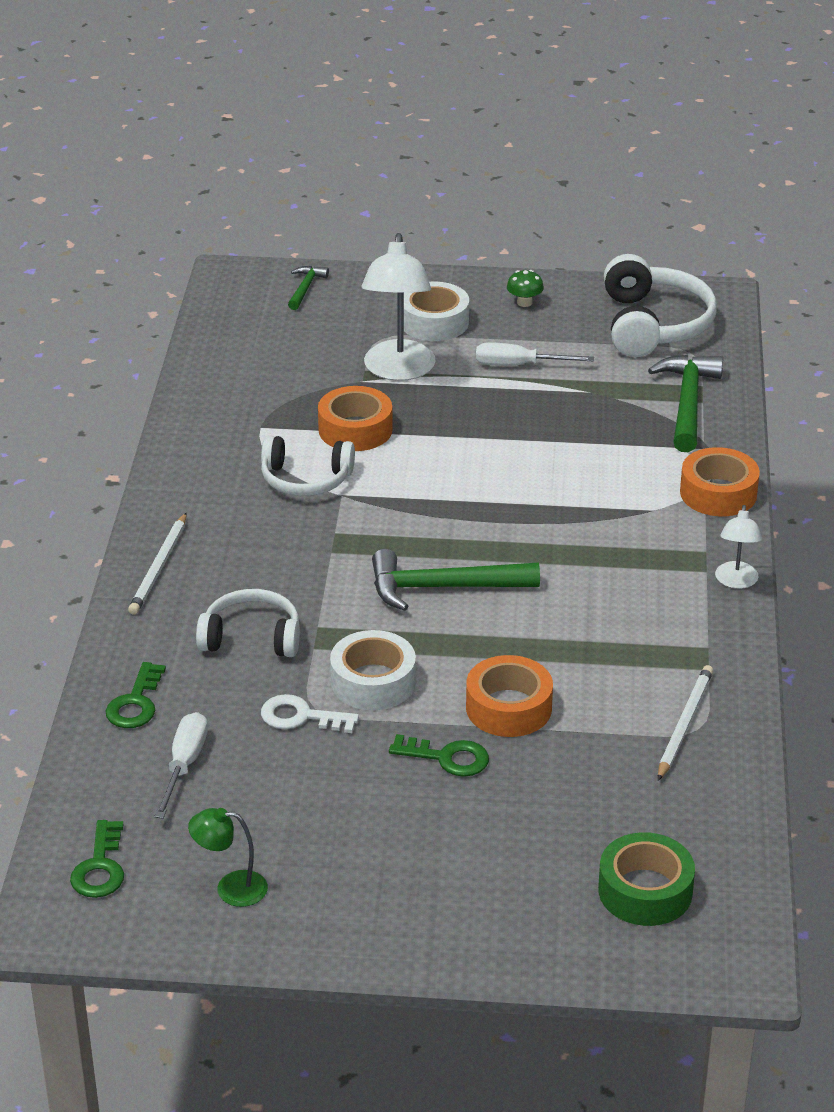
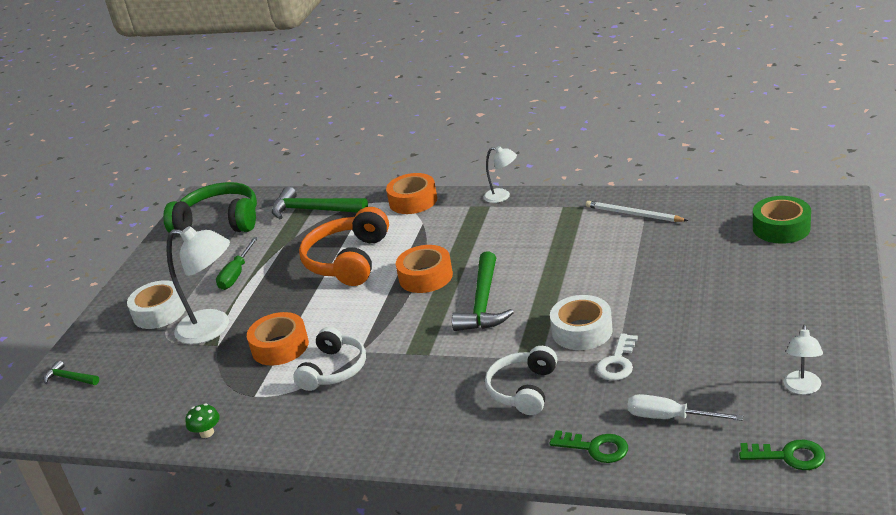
camera: 75 degrees left, 5 degrees down
(159, 567) = (424, 444): white pencil -> none
(231, 888) = (802, 388): green lamp -> white lamp
(447, 758) = (663, 299): green key -> none
(508, 708) = (614, 275): orange tape -> orange tape (425, 277)
(519, 365) = (236, 274): white screwdriver -> green screwdriver
(524, 302) = (160, 272): green mushroom -> green mushroom (207, 433)
(551, 455) = (348, 260): none -> orange headphones
(653, 325) = (219, 222): white headphones -> green headphones

